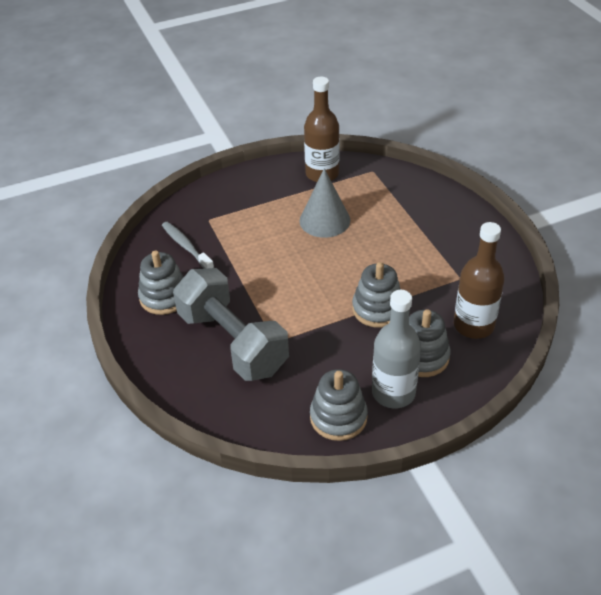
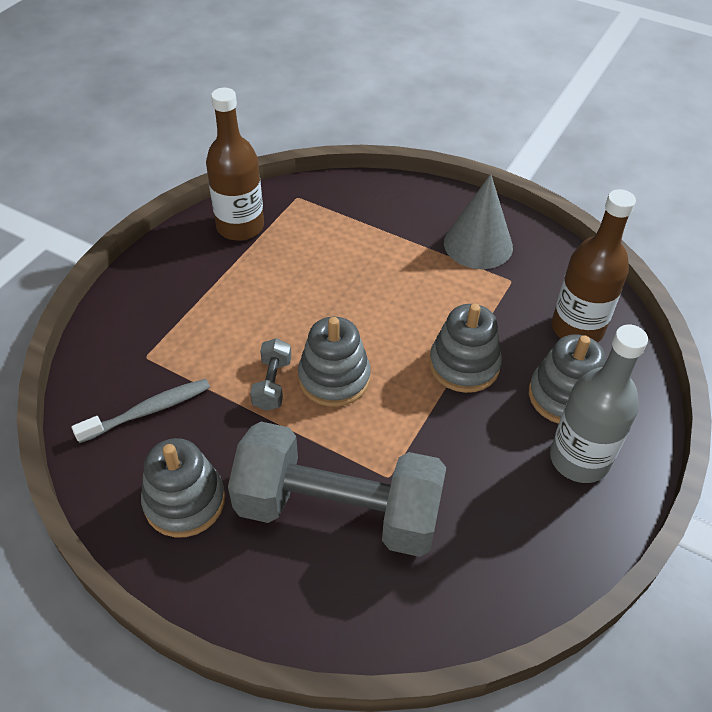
camera: 40 degrees left, 5 degrees up
(186, 246) = (149, 411): grey toothbrush -> grey toothbrush turned 135 degrees clockwise
(259, 264) = (272, 384): none -> grey dumbbell
(324, 220) = (299, 284): grey cone -> grey cone (478, 244)
(338, 417) = (554, 530): grey stacking toy -> grey stacking toy (334, 378)

